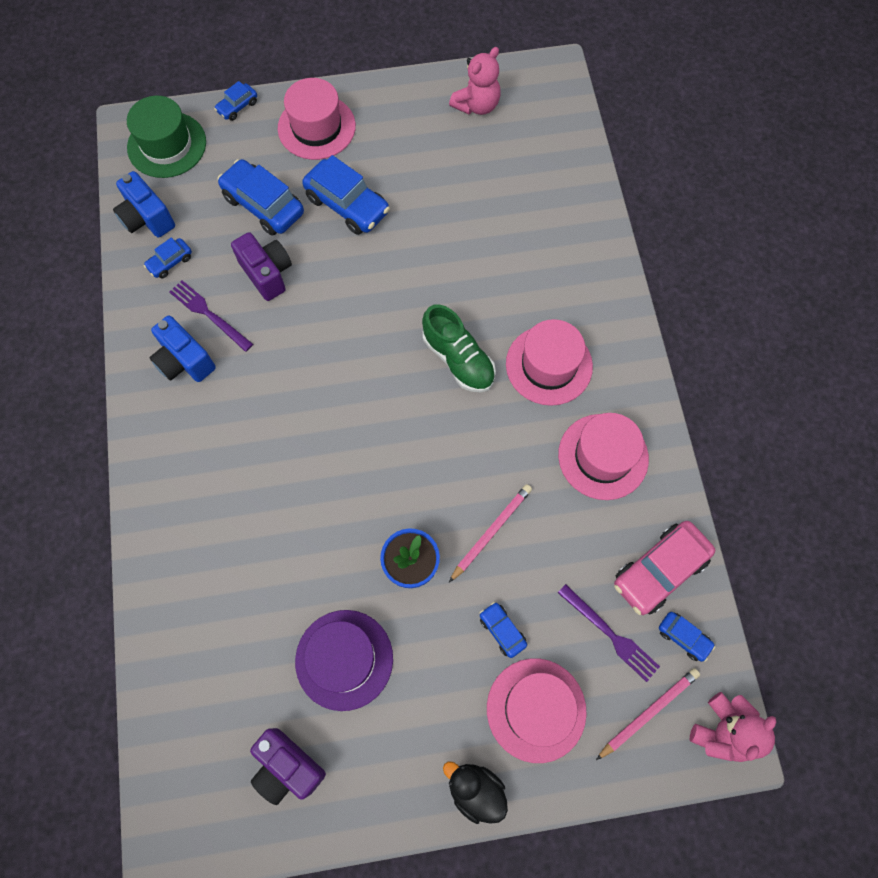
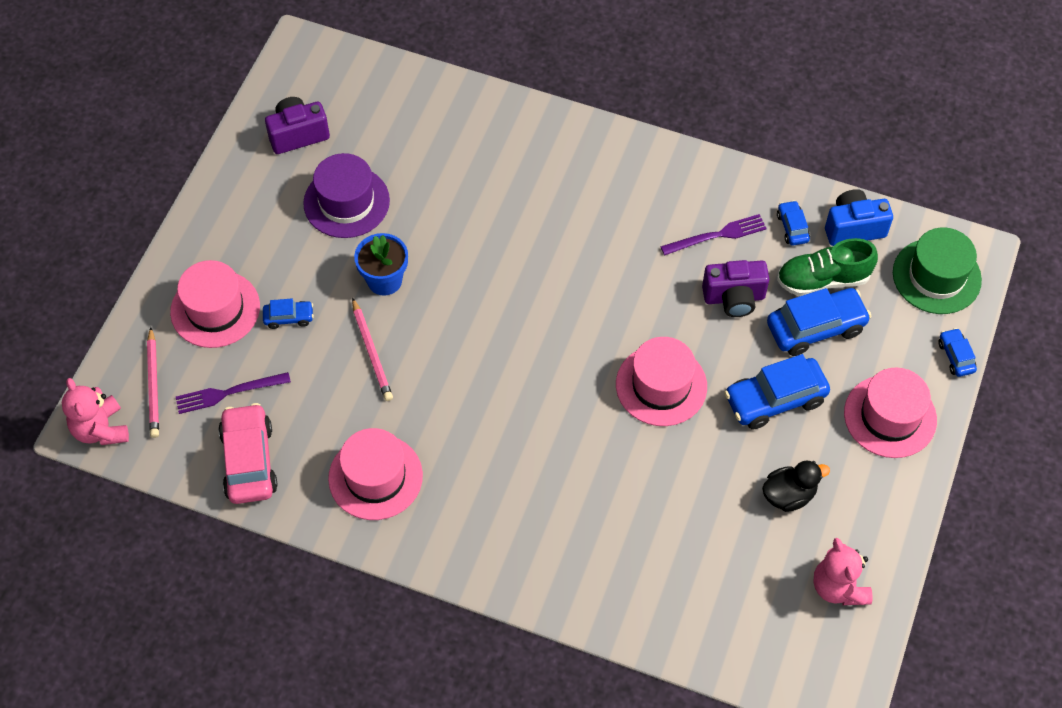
camera: 120 degrees right, 10 degrees down
(184, 361) = (679, 199): blue camera -> none
(458, 359) = (546, 410): green shoe -> green shoe (823, 279)
(475, 790) = (193, 240): black duck -> black duck (789, 495)
(549, 365) = (491, 483): pink hat -> pink hat (661, 385)
(683, 637) = (186, 446): blue car -> none

